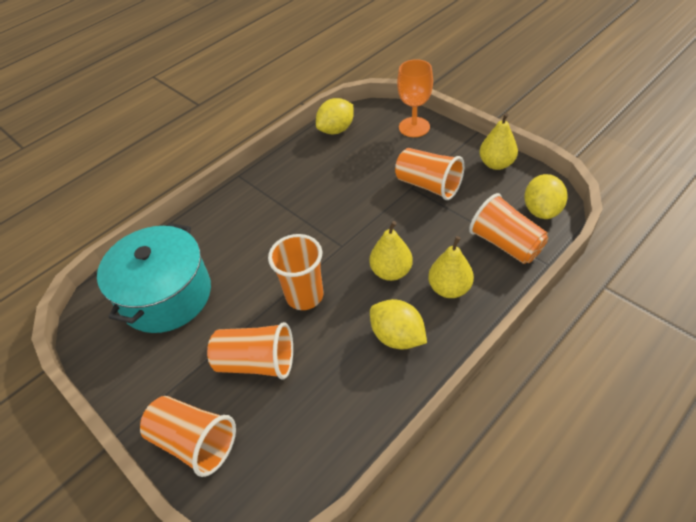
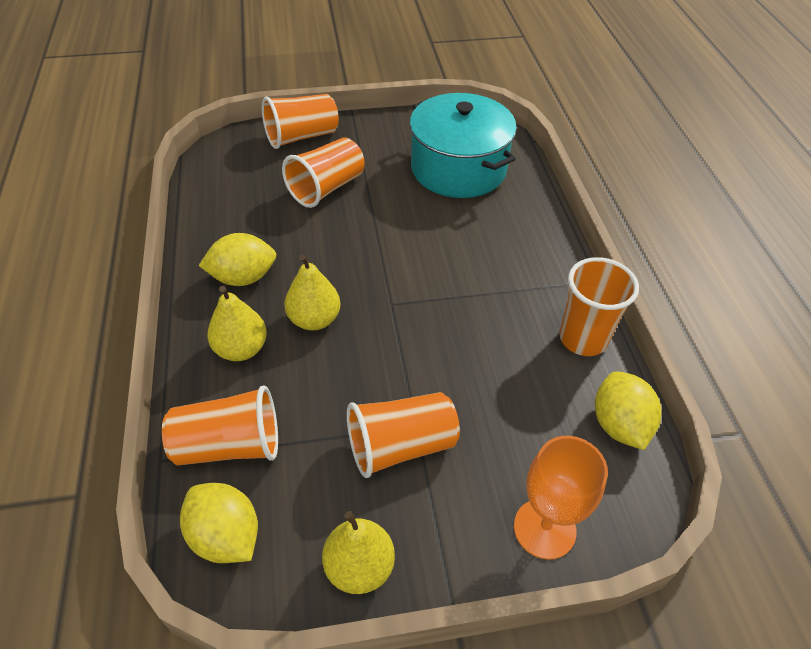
camera: 120 degrees right, 0 degrees up
(304, 296) = (359, 245): orange cup -> orange cup (583, 339)

